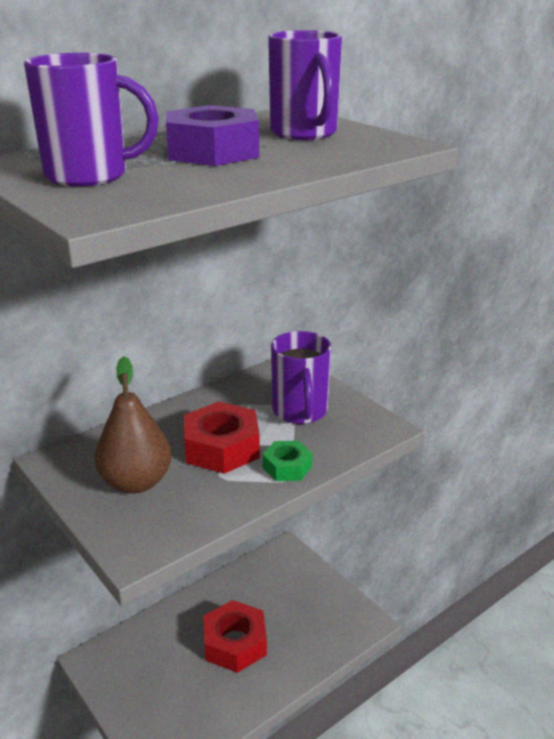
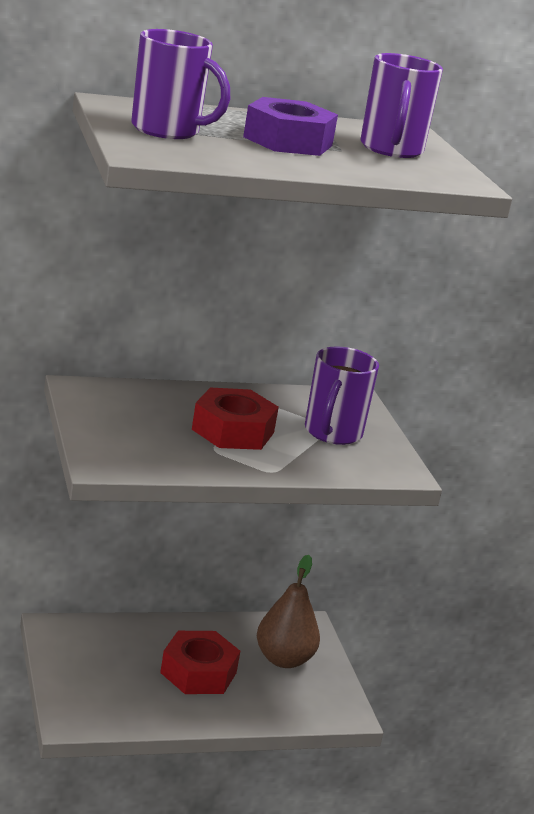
camera: 20 degrees right, 5 degrees down
(136, 482) = (137, 426): brown pear -> brown pear (283, 659)
(287, 467) = (280, 464): green nut -> none

